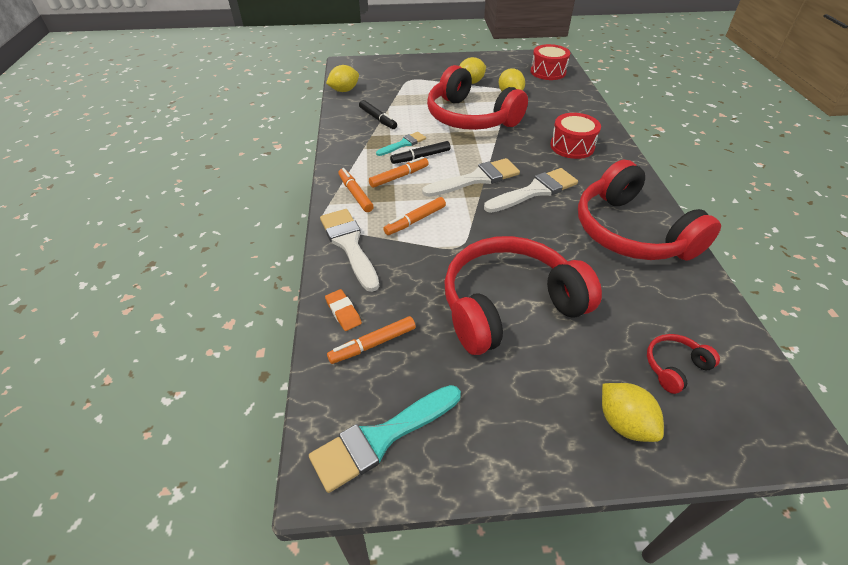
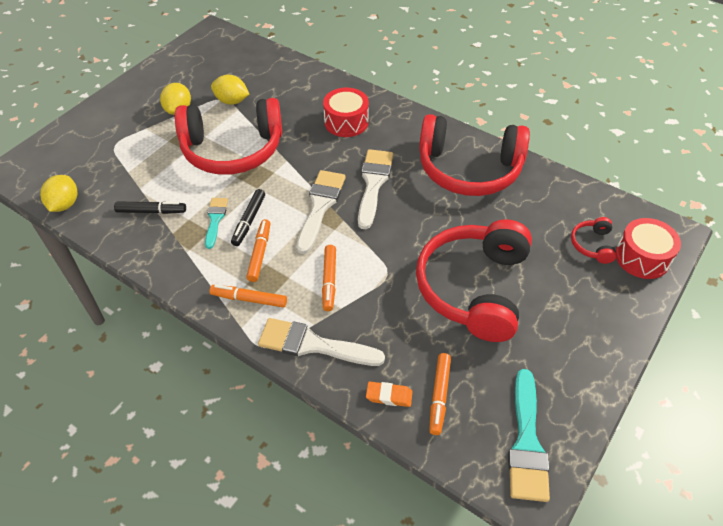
camera: 50 degrees left, 5 degrees up
(548, 72) = (230, 54): red drum -> red drum (642, 257)
(624, 423) = (611, 302): yellow lemon -> none

